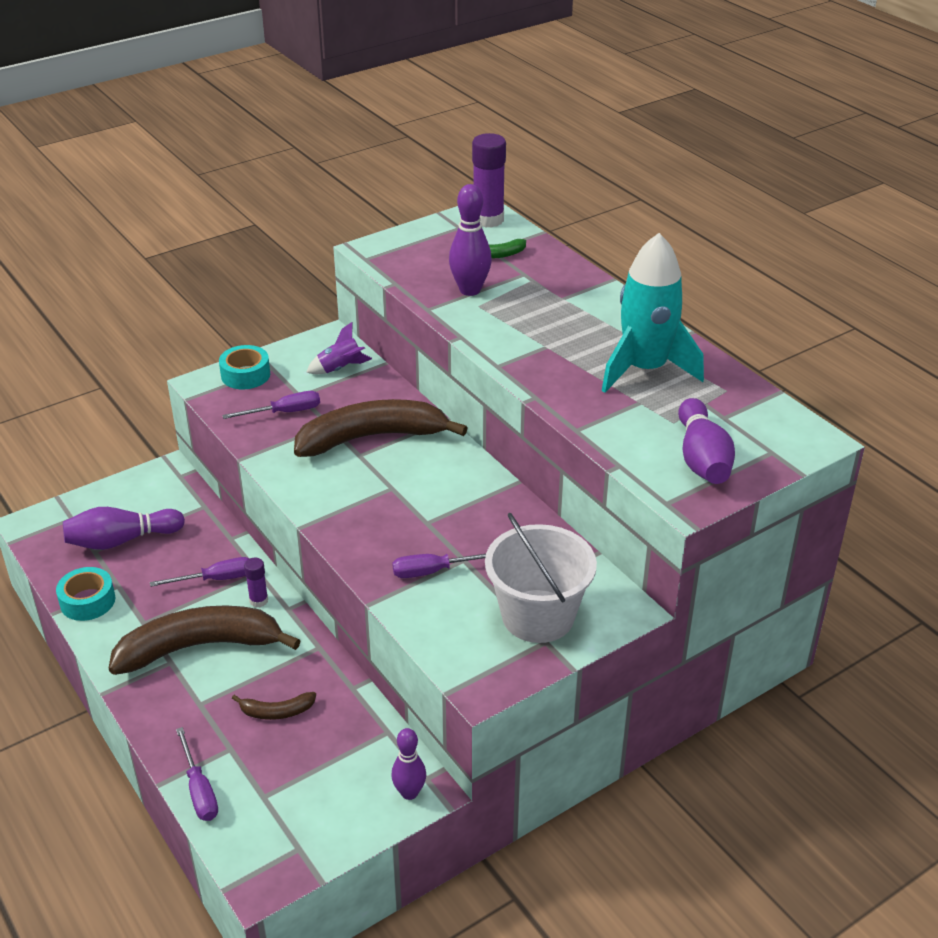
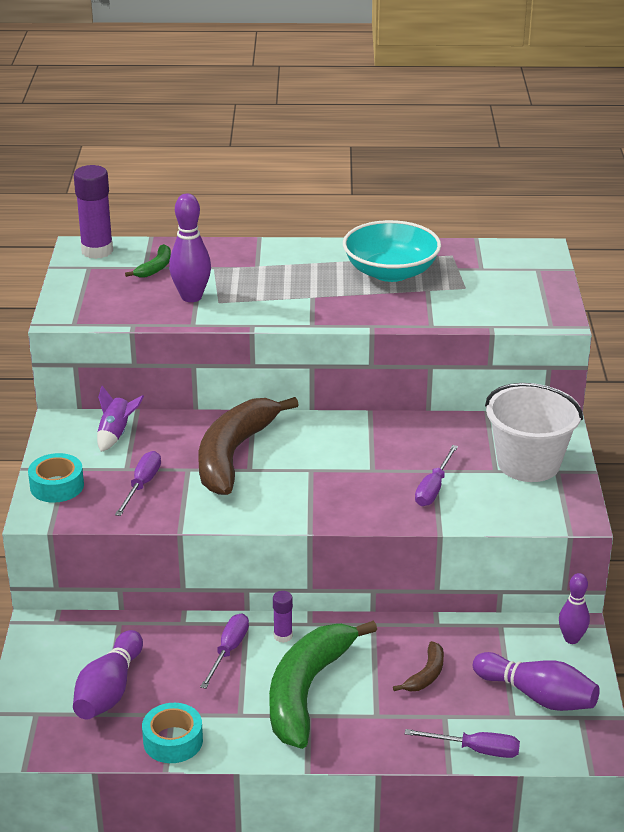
camera: 55 degrees left, 5 degrees down
(200, 647) = (306, 690): brown banana -> green banana
(645, 369) = (390, 272): turquoise rocket -> turquoise bowl
(702, 458) = (517, 294): purple bowling pin -> purple bowling pin (537, 696)

